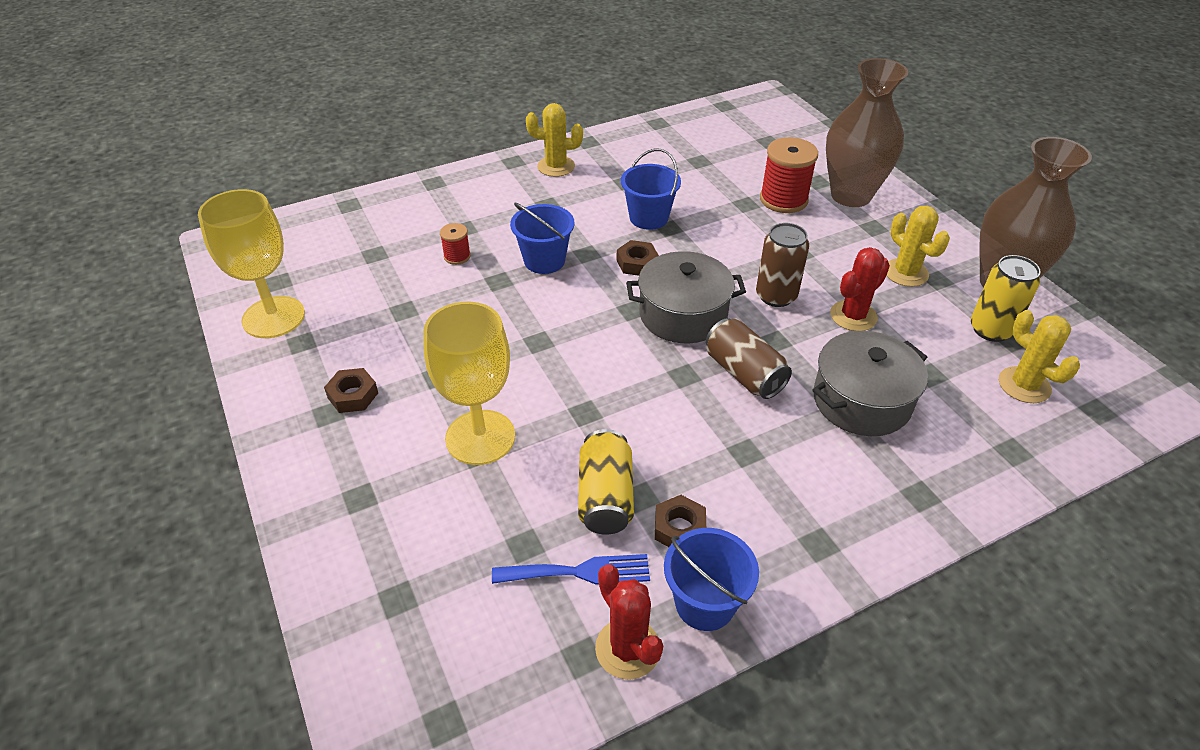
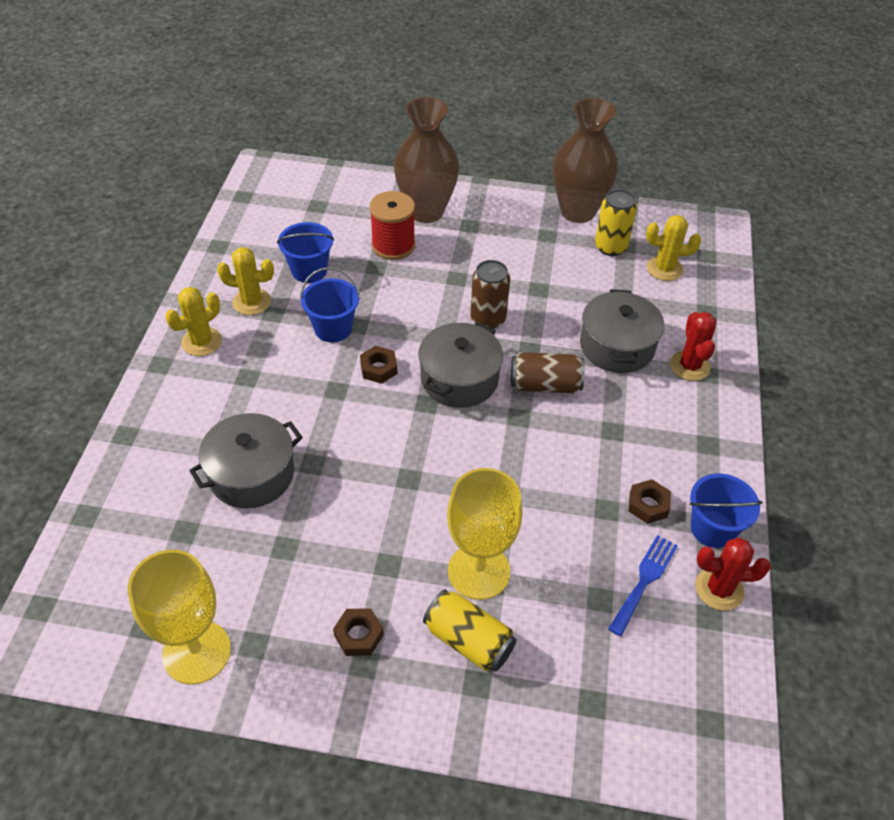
camera: 55 degrees left, 5 degrees up
(457, 256) = (251, 474): red spool -> grey pot
(544, 260) = (318, 421): blue bucket -> blue bucket (309, 270)
(605, 497) = (593, 528): yellow can -> yellow can (468, 640)
(853, 316) = (542, 296): red cactus -> red cactus (689, 366)
(905, 273) = (527, 244): yellow cactus -> yellow cactus (251, 302)

